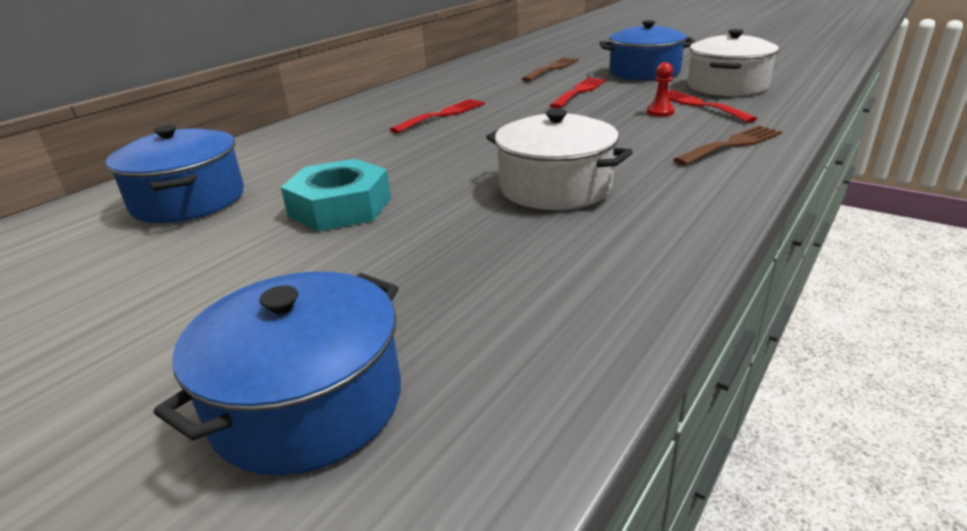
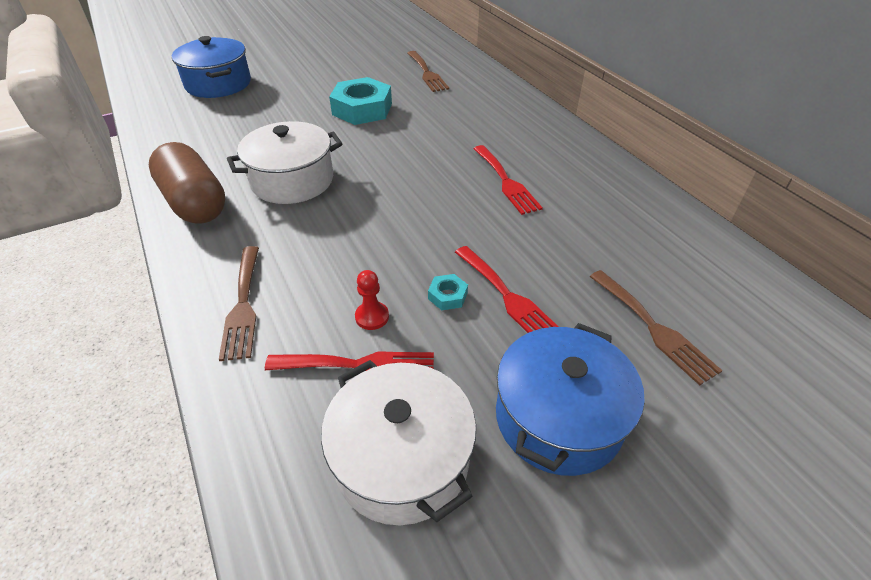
camera: 115 degrees right, 15 degrees up
(189, 200) = (427, 73): blue pot -> brown fork
(605, 102) = (447, 296): none -> turquoise nut
(674, 221) = (194, 202): none -> brown capsule

